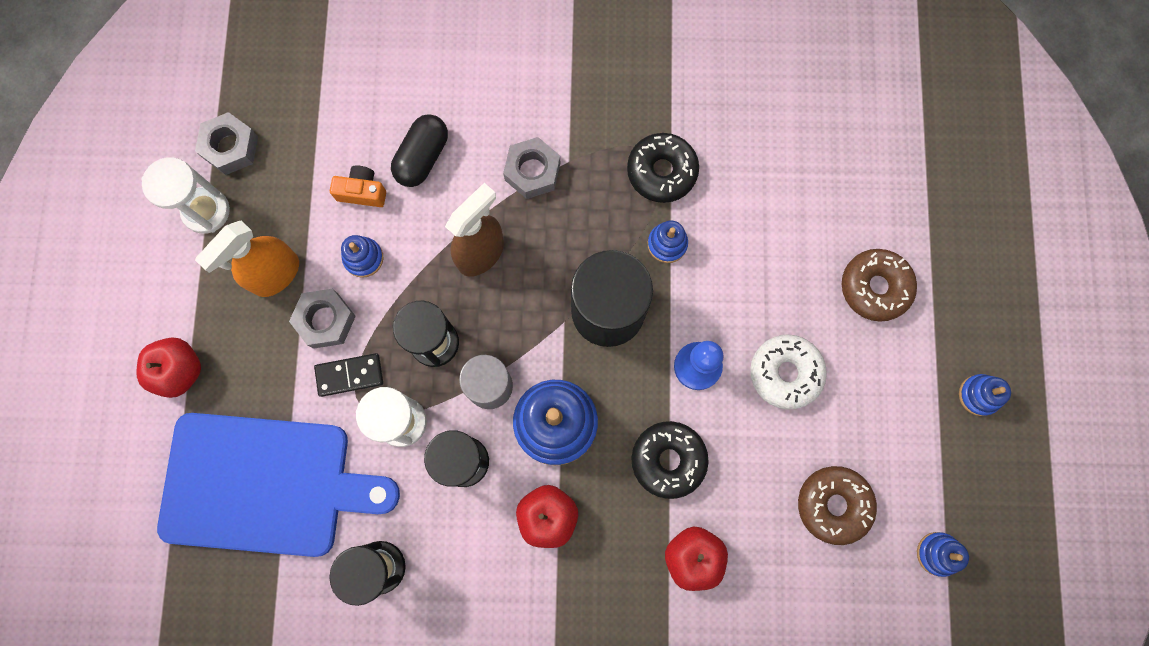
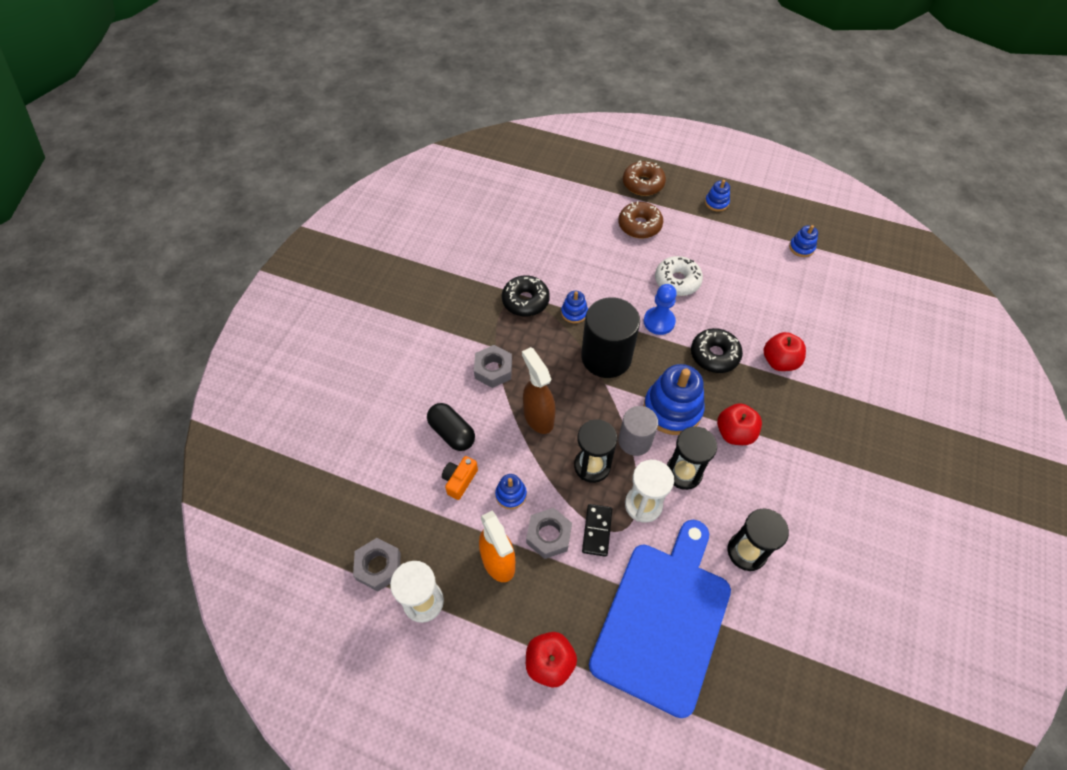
camera: 70 degrees left, 20 degrees down
(833, 505) = (763, 284): brown donut -> brown donut (643, 184)

